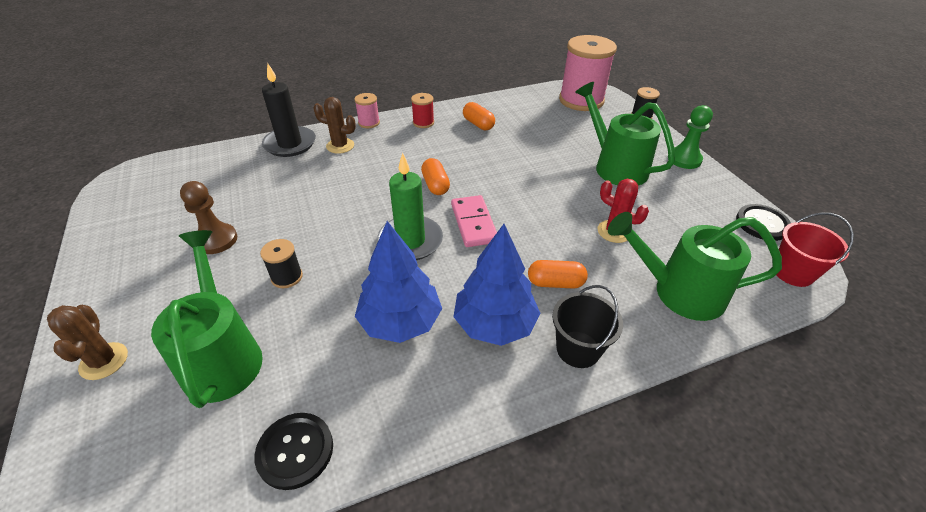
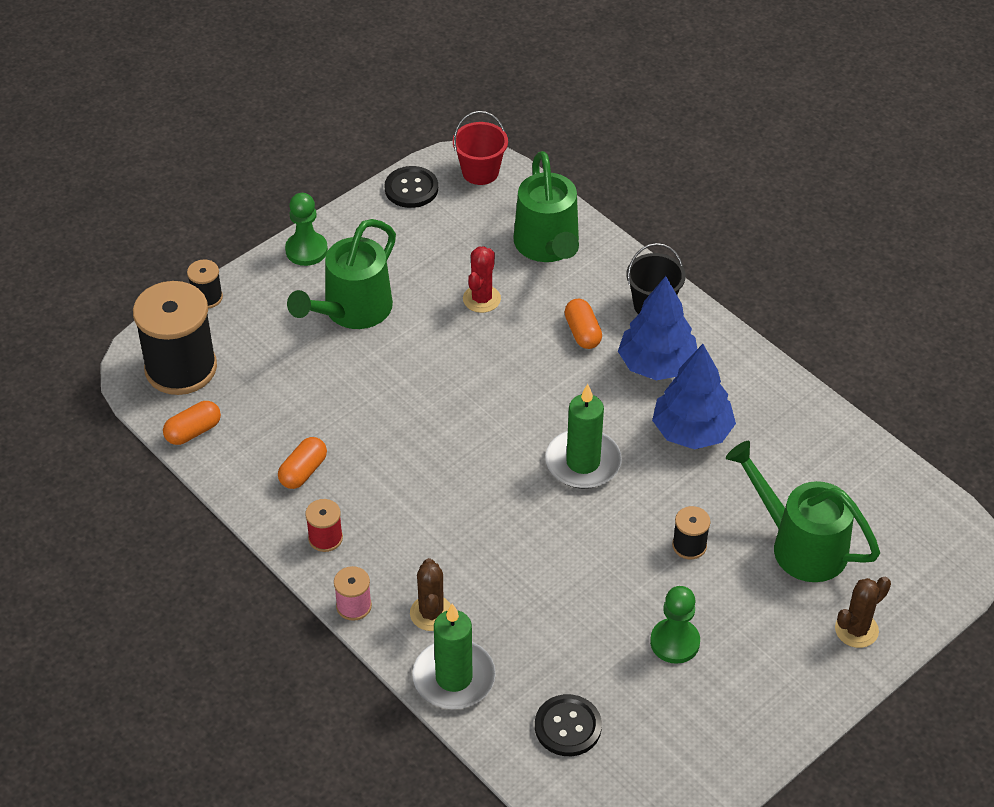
camera: 110 degrees left, 5 degrees up
(216, 240) = (674, 642): brown pawn -> green pawn
(222, 355) = (799, 544): green watering can -> green watering can turned 75 degrees clockwise
(290, 144) = (454, 678): black candle -> green candle
(295, 451) = (841, 450): black button -> black button (568, 727)
(435, 185) = (472, 473): orange capsule -> orange capsule (193, 431)
(473, 223) = (526, 417): pink domino -> none
(581, 100) = (181, 368): pink spool -> black spool

